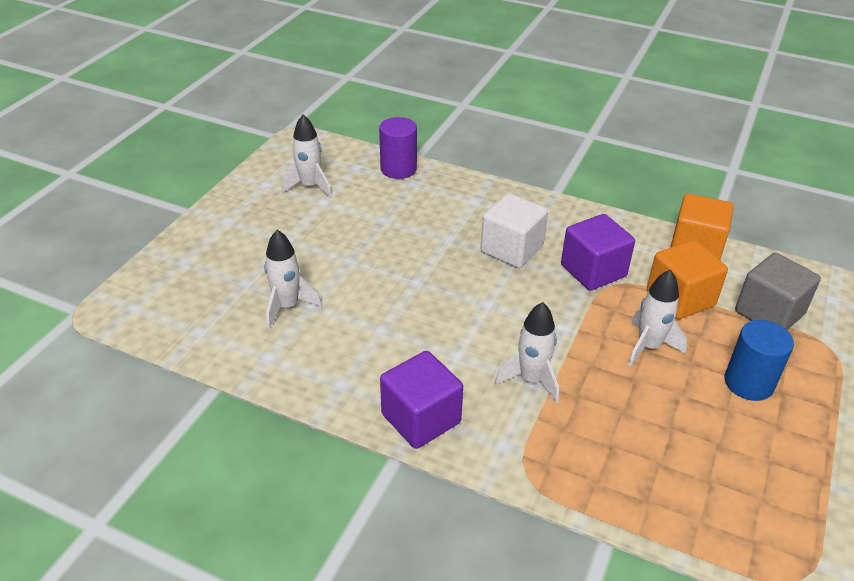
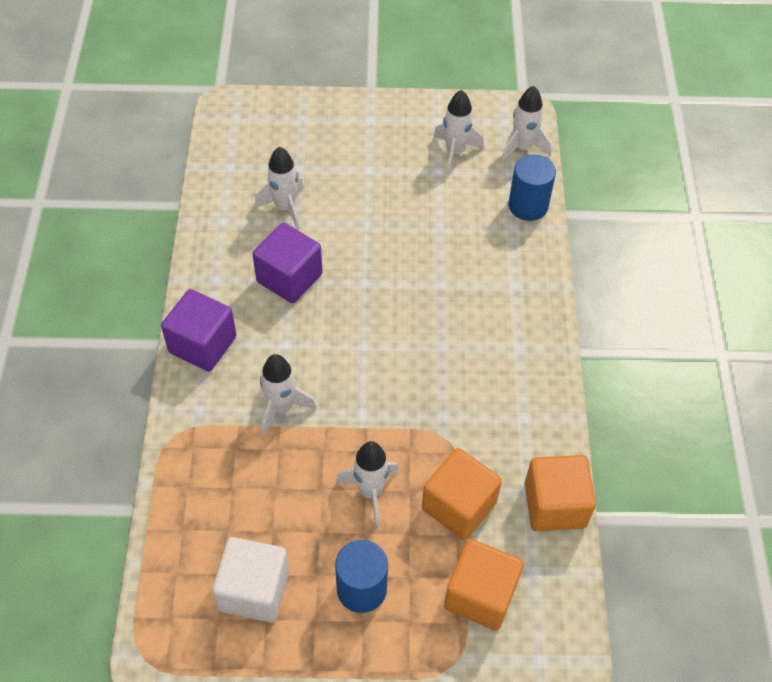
camera: 65 degrees right, 15 degrees up
(336, 152) = (522, 148): none -> white rocket
(398, 169) = (528, 206): purple cylinder -> blue cylinder
(511, 249) = (454, 340): white cube -> white cube (254, 590)
(593, 271) = (460, 418): purple cube -> purple cube (289, 278)
(769, 313) = (480, 595): grey cube -> orange cube

